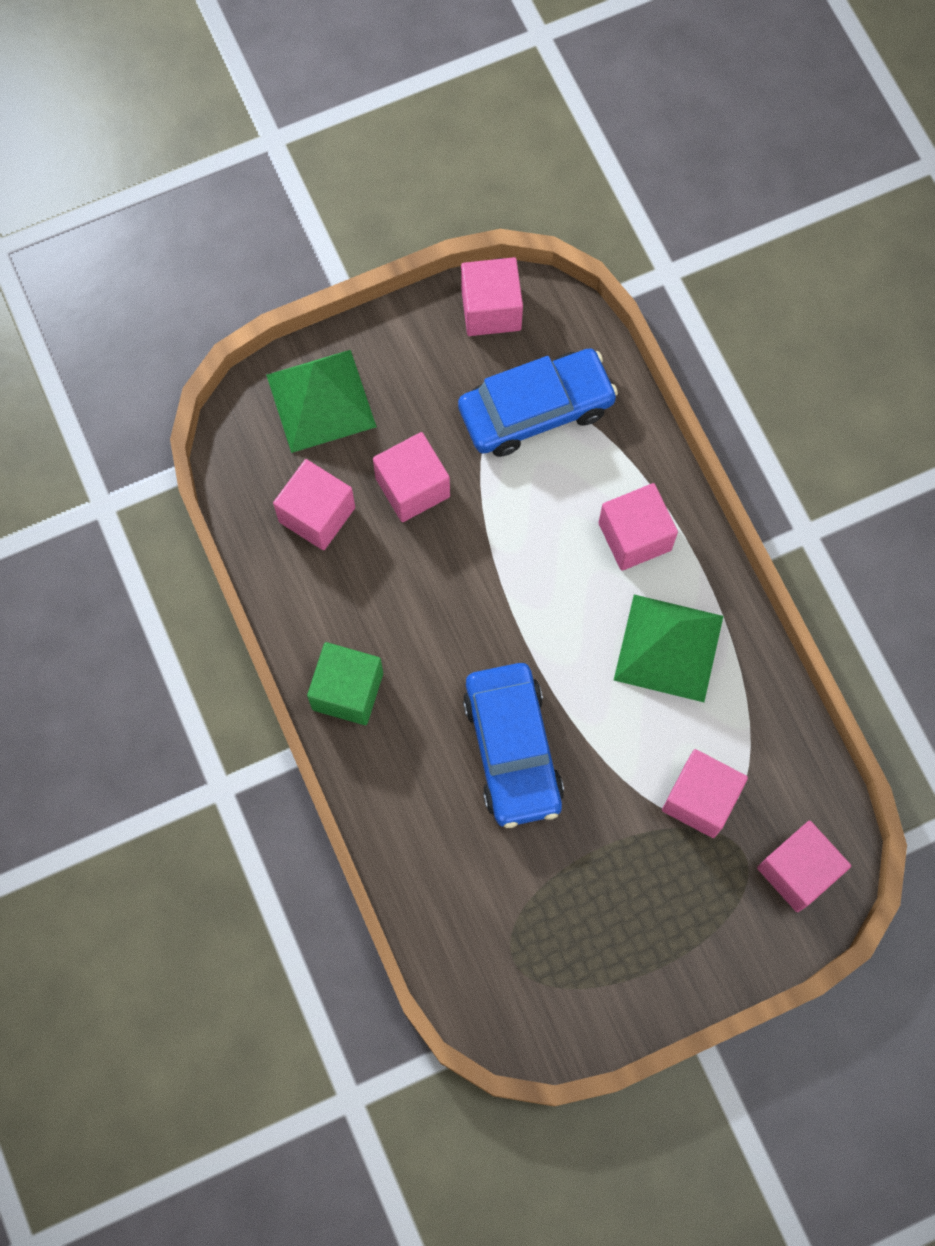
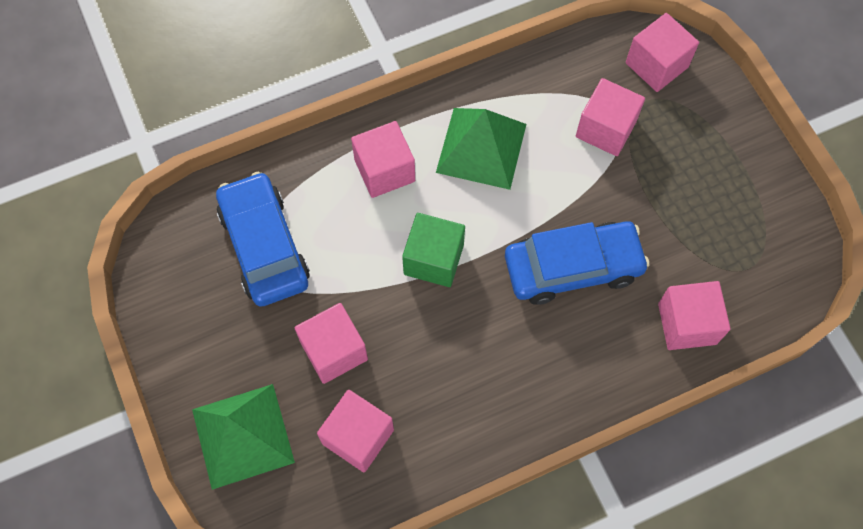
camera: 90 degrees left, 5 degrees down
(347, 691) = (527, 405): green cube -> green cube (433, 259)
(491, 309) = (163, 283): pink cube -> pink cube (687, 324)

